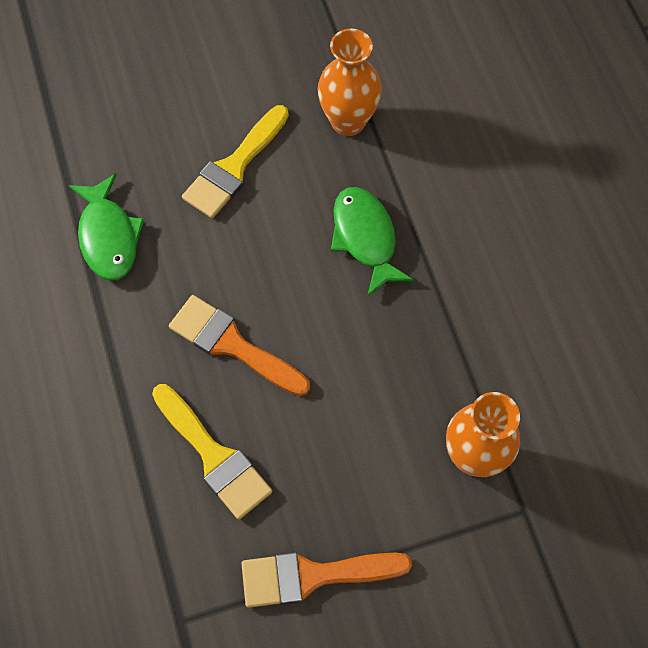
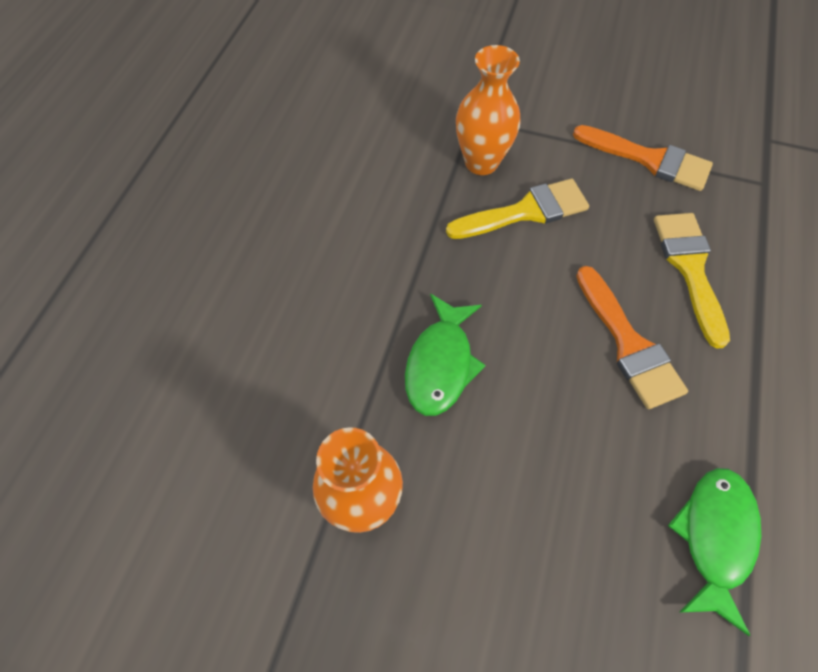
camera: 145 degrees left, 5 degrees down
(234, 167) = (525, 530): yellow brush -> yellow brush (525, 211)

